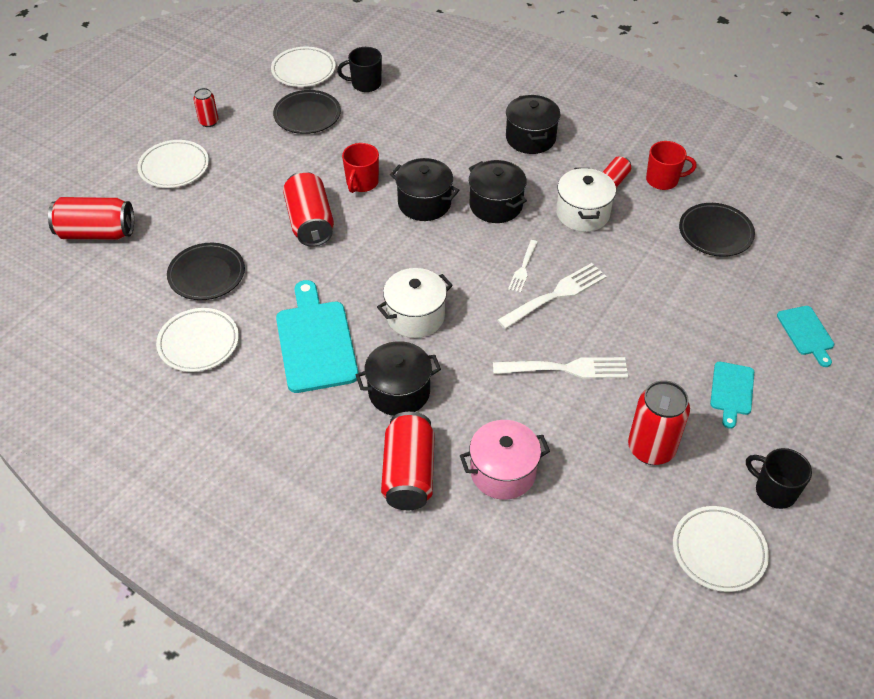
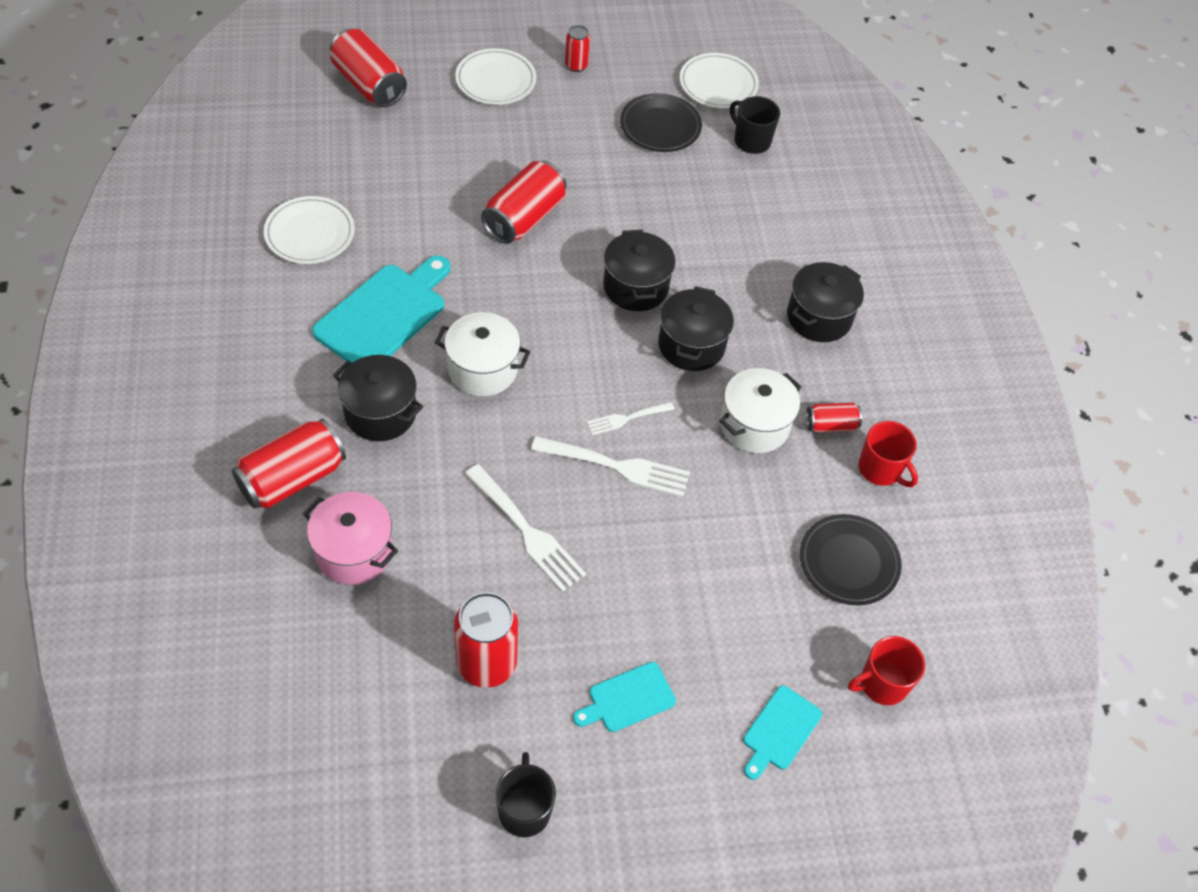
camera: 45 degrees right, 5 degrees up
(207, 274) = (391, 188): black plate -> none
(362, 183) = (613, 223): red mug -> red mug (882, 684)
(718, 551) = (404, 795): white plate -> none

